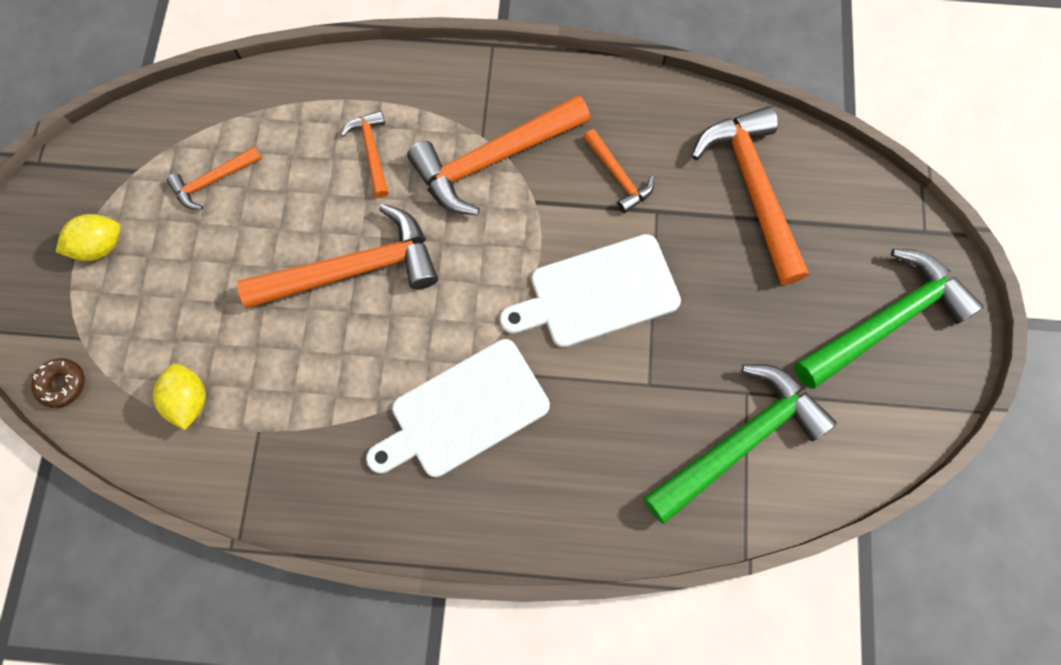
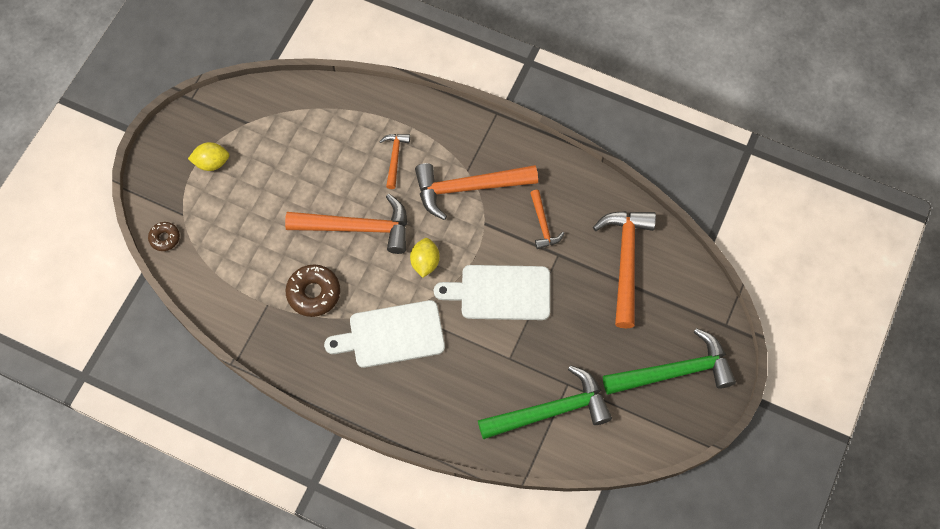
camera: 20 degrees right, 5 degrees down
(189, 400) = (234, 272): yellow lemon -> yellow lemon (425, 262)
(213, 181) = (292, 144): orange hammer -> none
(323, 389) = (314, 293): none -> brown donut

